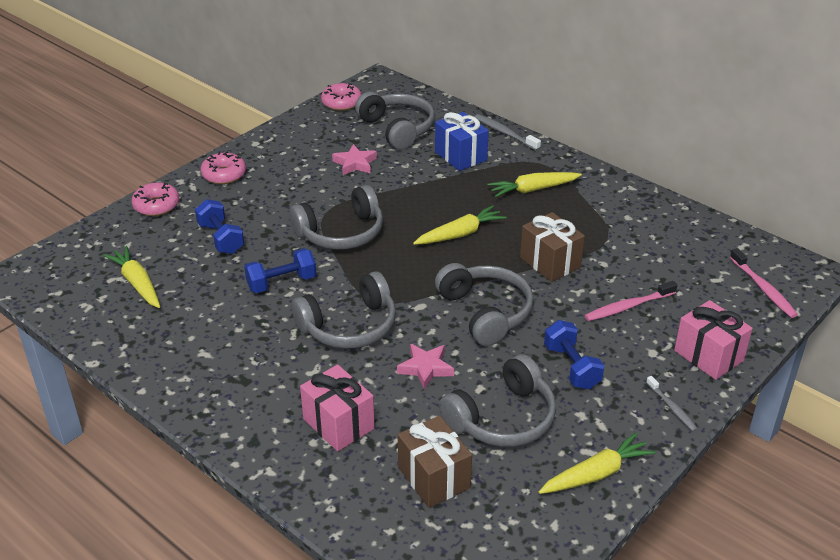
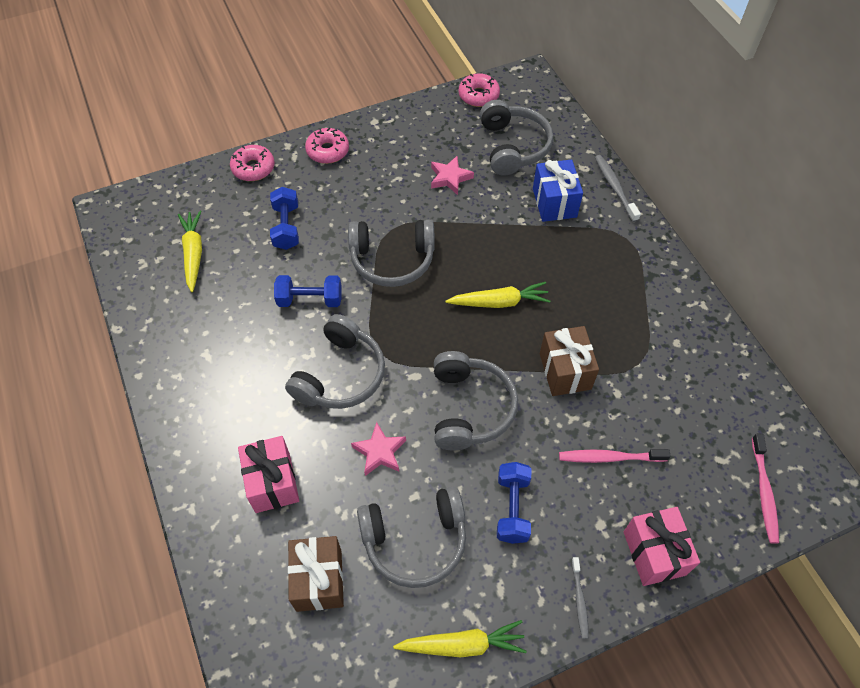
camera: 25 degrees right, 20 degrees up
(349, 326) = (340, 375): grey headphones -> grey headphones turned 60 degrees counterclockwise
(533, 189) = (601, 271): yellow carrot -> none

